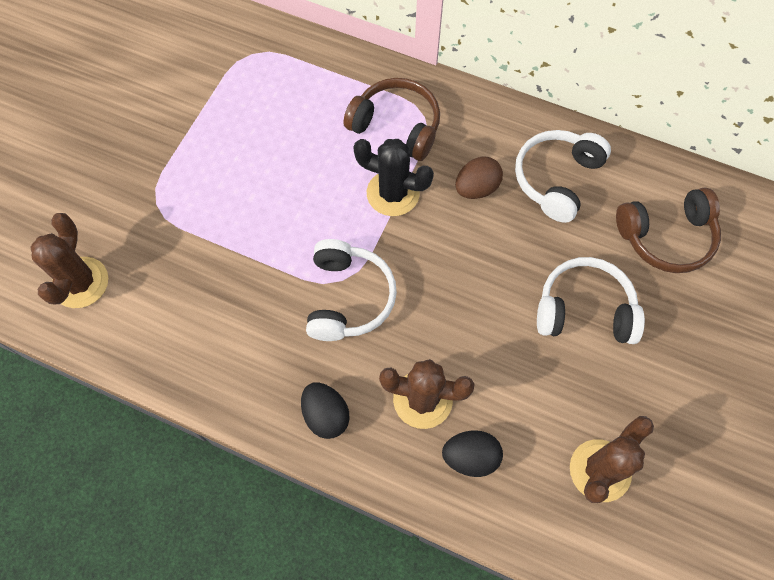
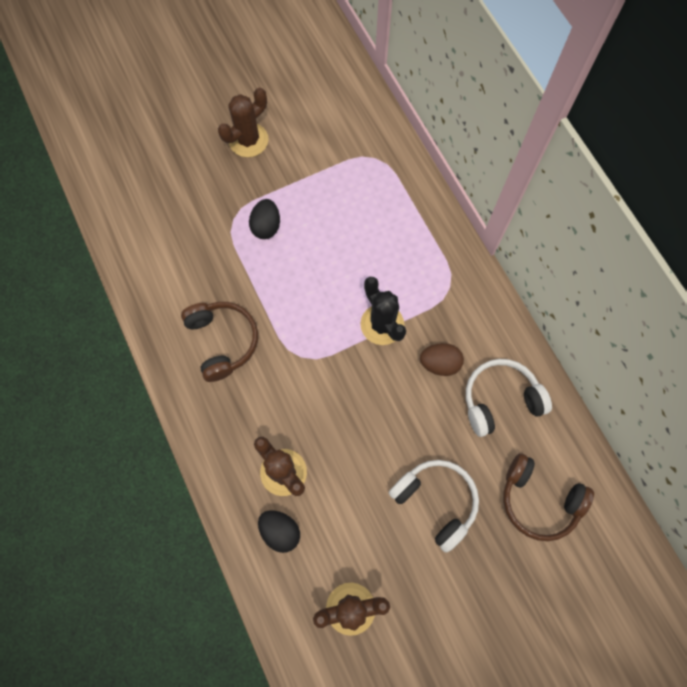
camera: 40 degrees right, 5 degrees up
(80, 282) = (151, 237): brown cactus -> brown cactus (248, 140)
(326, 415) = (219, 433): black egg -> black egg (266, 226)
(348, 298) = (294, 371): white headphones -> none
(396, 126) = (425, 280): brown headphones -> brown headphones (222, 341)

